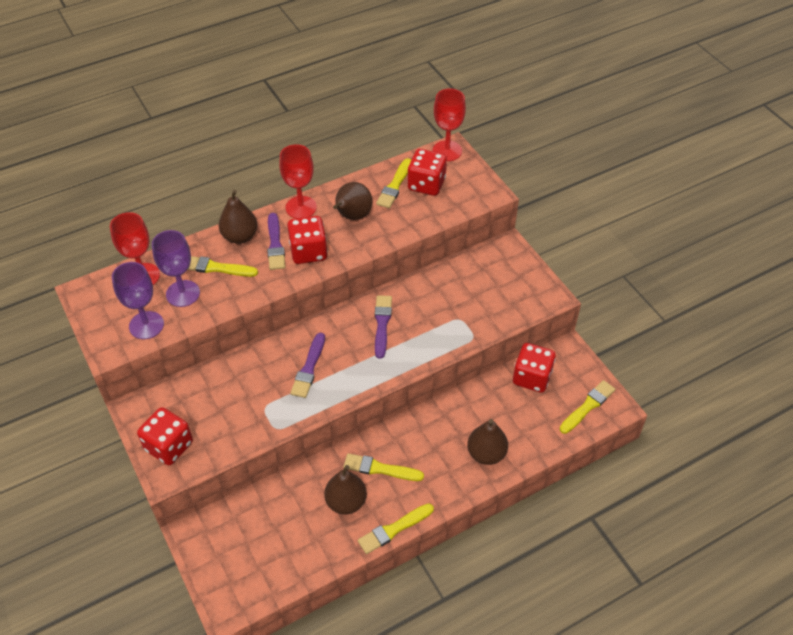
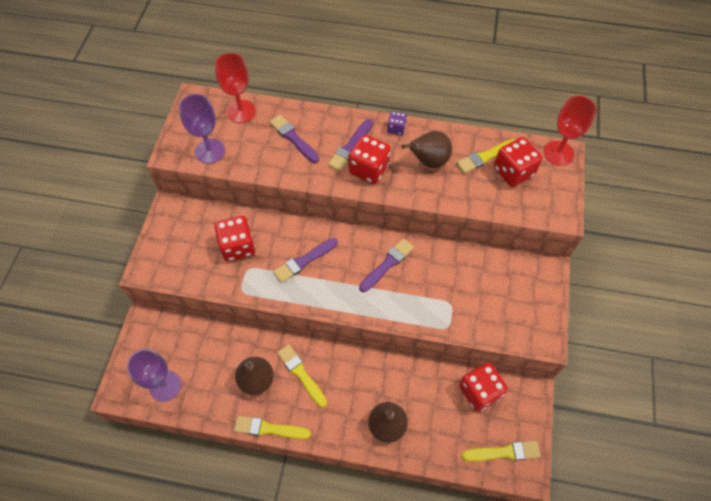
camera: 40 degrees right, 10 degrees up
(169, 446) = (165, 250): red dice -> red dice (238, 246)
(183, 293) = (254, 143): purple goblet -> purple goblet (165, 386)
(216, 268) = (293, 138): yellow brush -> purple brush
(240, 236) = (331, 124): brown pear -> none
(301, 207) = (396, 128): red goblet -> purple dice

